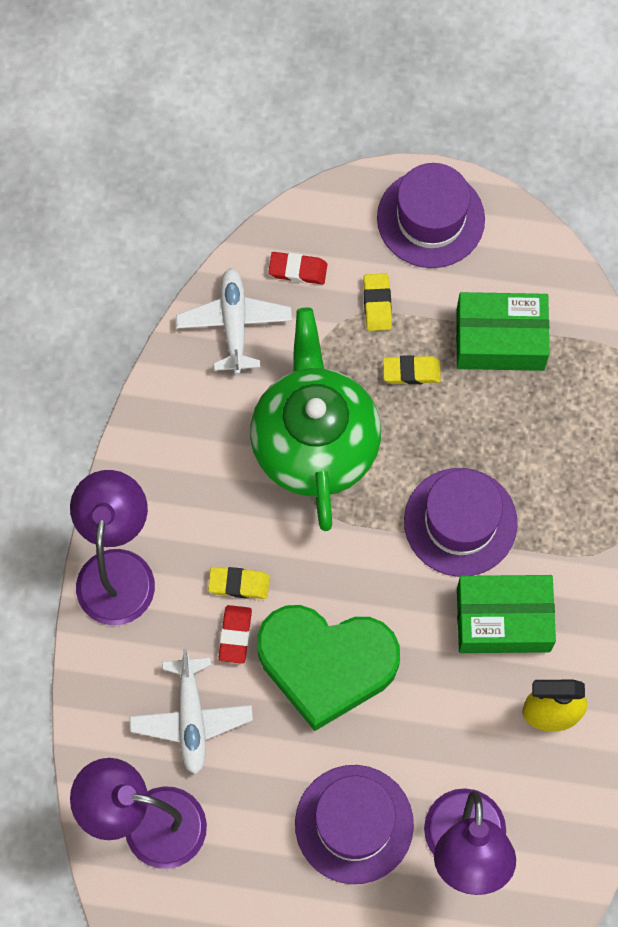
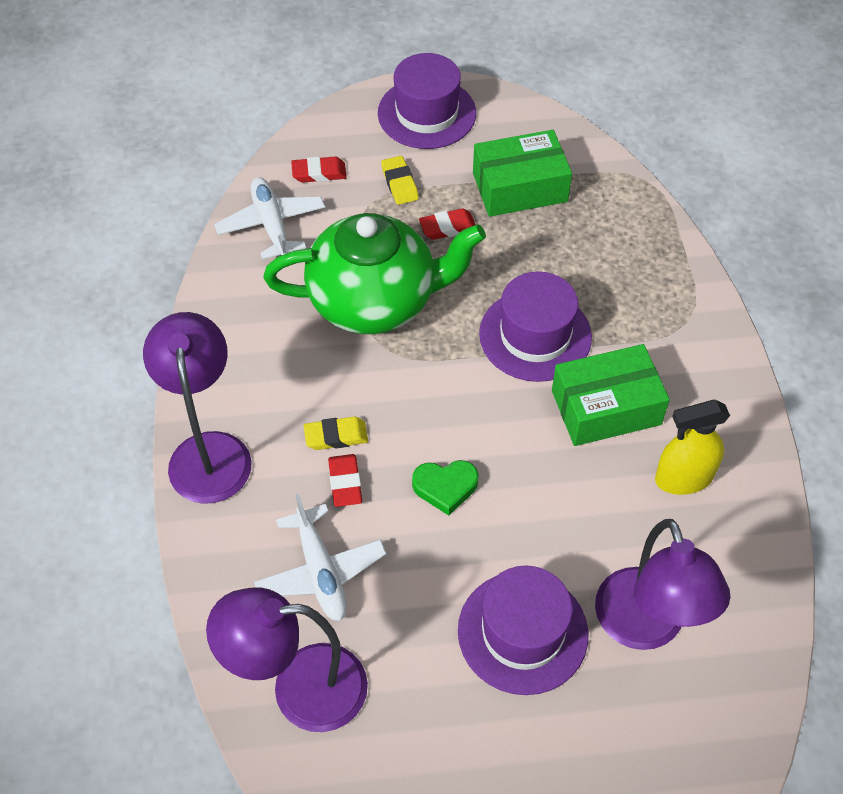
camera: 15 degrees left, 15 degrees down
(314, 442) = (375, 301): green teapot -> green teapot turned 105 degrees clockwise
(326, 664) = (445, 487): green heart -> green heart, size x0.44
(411, 372) = (448, 227): yellow eraser -> red eraser

